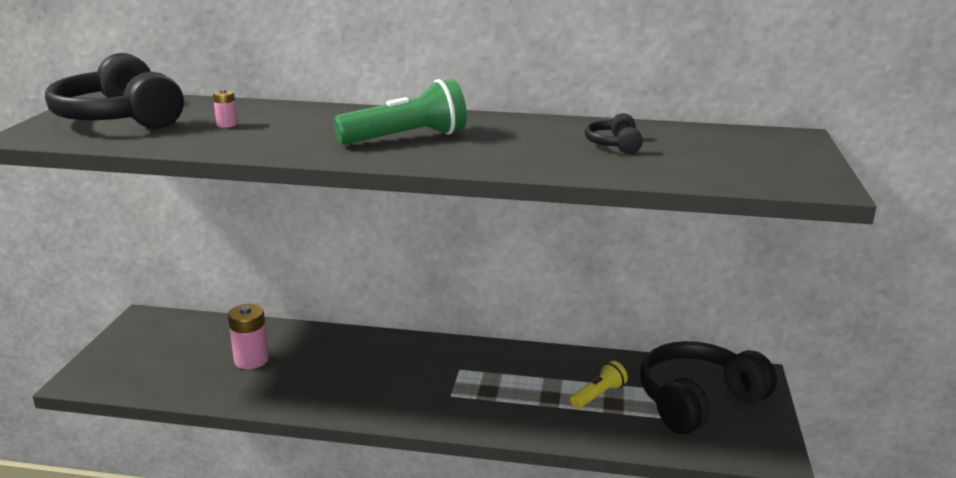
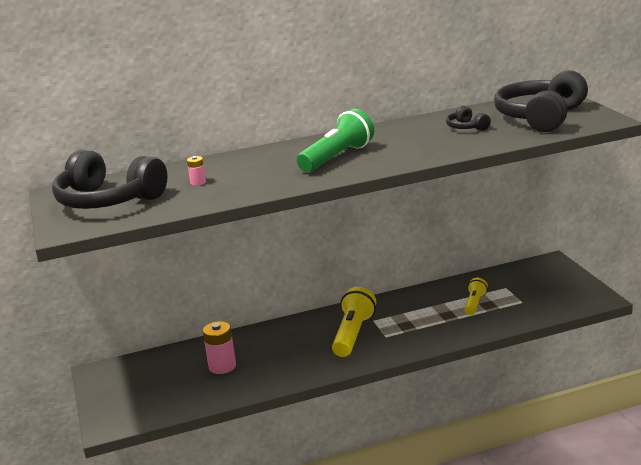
camera: 25 degrees left, 0 degrees up
(419, 377) = (353, 334): none -> yellow flashlight
(698, 401) = (534, 286): black headphones -> black headphones (541, 117)

